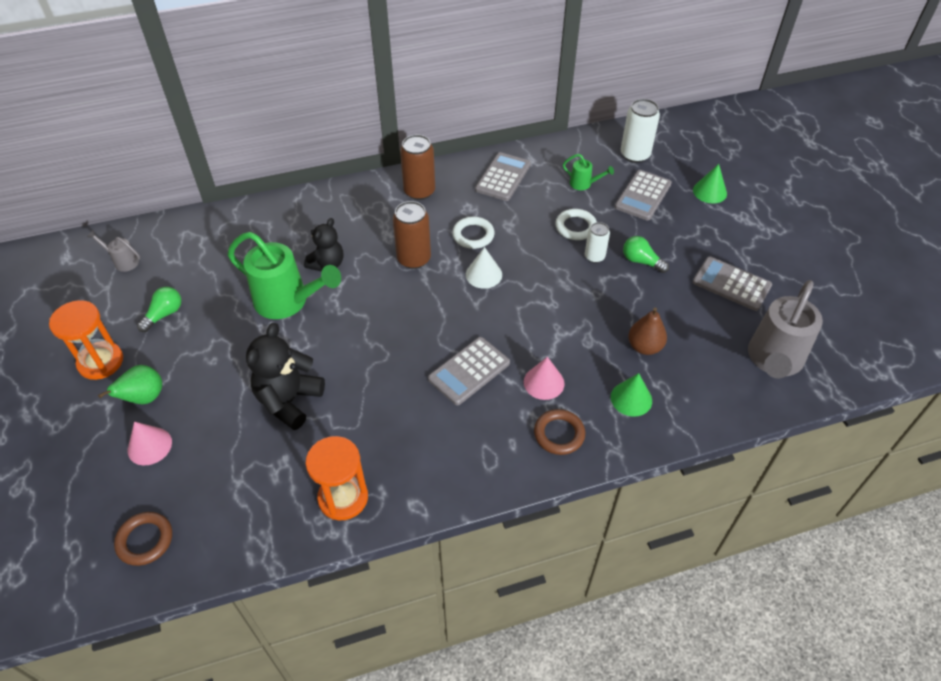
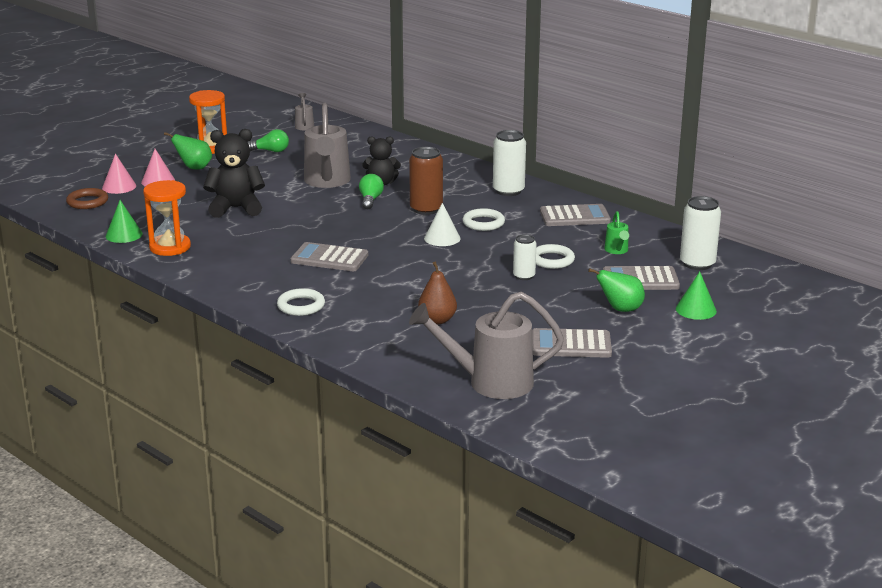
camera: 60 degrees right, 25 degrees down
(287, 302) = (327, 182): green watering can -> grey watering can
(419, 191) = (508, 191): brown can -> white can
(544, 382) = (349, 288): pink cone -> pink cone (119, 187)
(559, 434) = (301, 306): brown ring -> white ring
(631, 398) = (370, 326): green cone -> green cone (124, 235)
(641, 261) = (545, 297): green light bulb -> green light bulb (370, 200)
(687, 230) = (620, 309): none -> green pear
(731, 284) = (571, 344): grey calculator -> grey calculator turned 90 degrees counterclockwise

